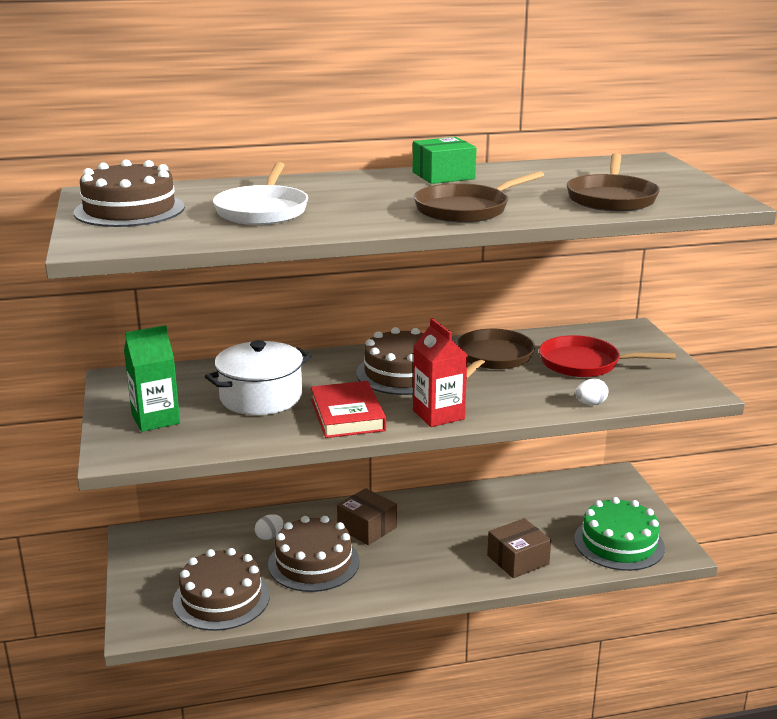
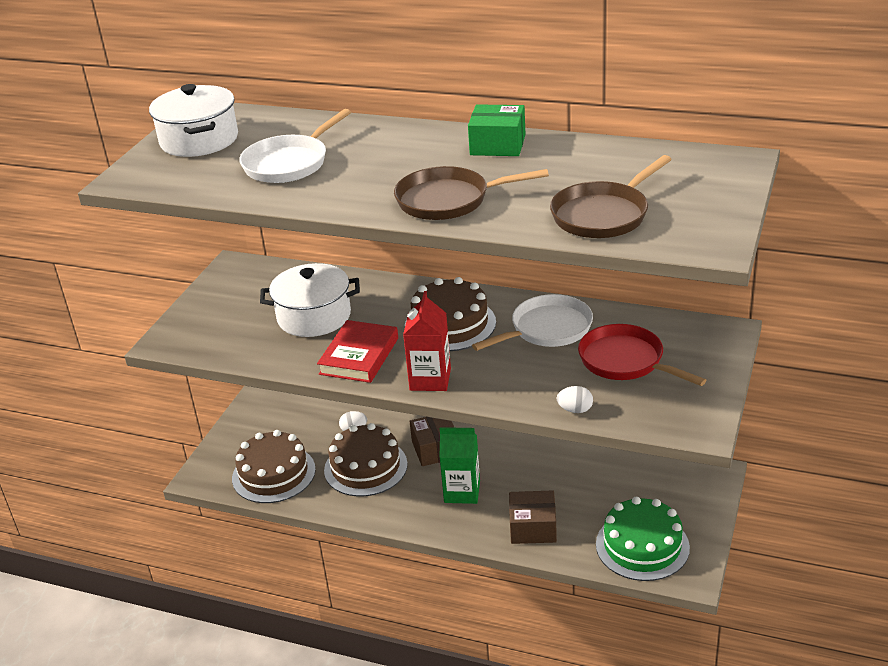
camera: 35 degrees right, 10 degrees up
(129, 210) = (199, 140): brown cake -> white pot
(155, 419) = (221, 316): green carton -> green carton (462, 492)
(492, 358) = (547, 329): brown pan -> white pan

